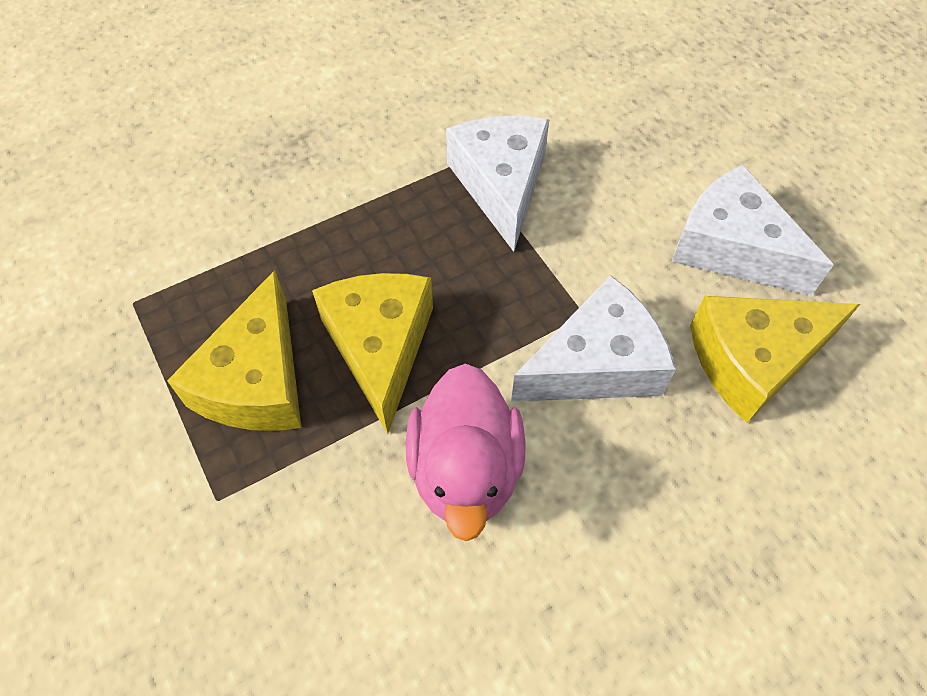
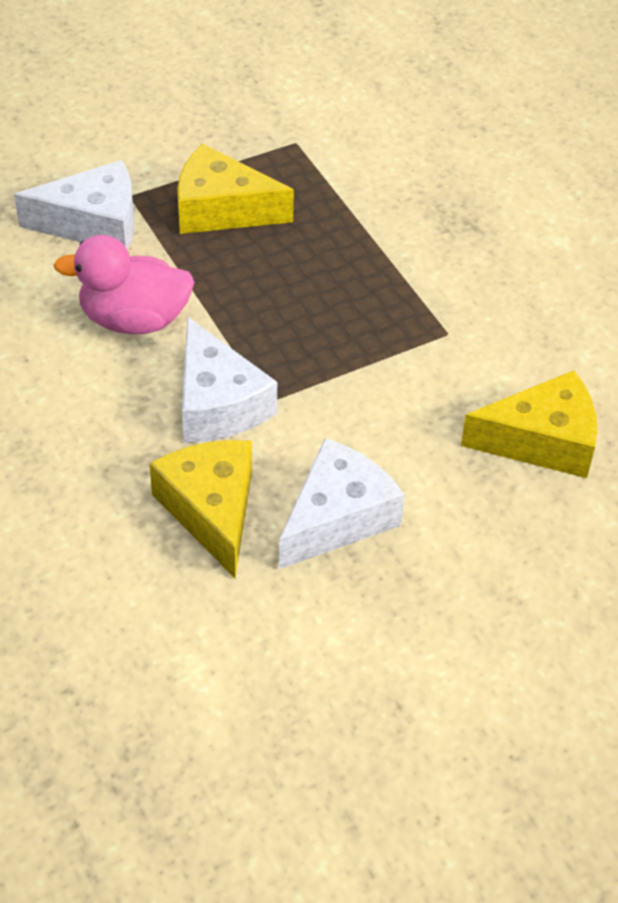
camera: 90 degrees right, 10 degrees down
(380, 347) = (244, 275): yellow cheese -> yellow cheese (542, 441)
(501, 185) = (416, 356): white cheese -> white cheese (94, 223)

